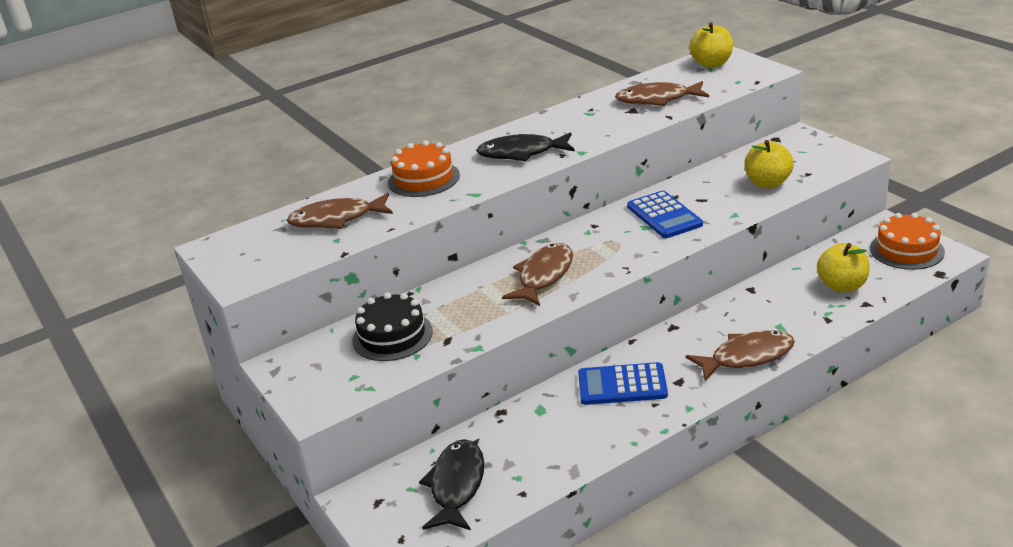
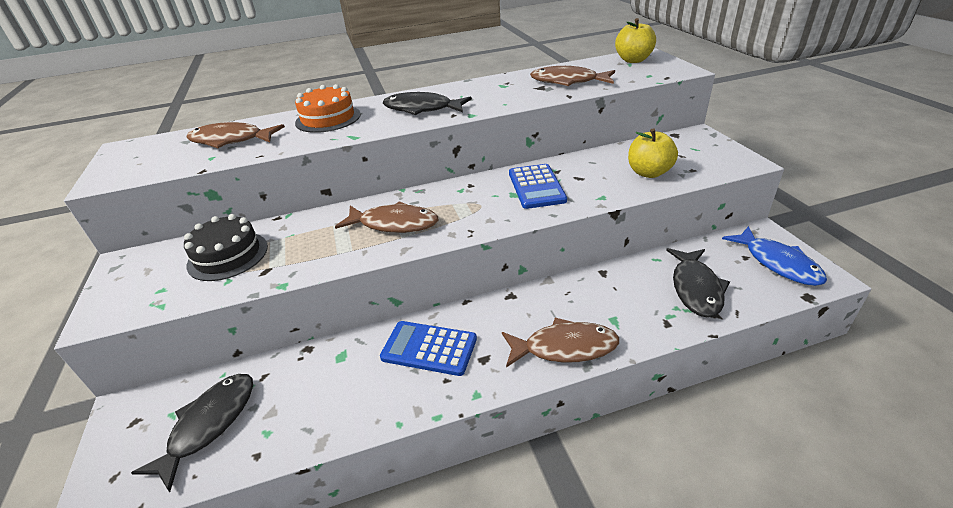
camera: 15 degrees right, 5 degrees up
(544, 276) = (394, 224): brown fish -> brown fish turned 60 degrees clockwise
(842, 286) = (695, 288): yellow apple -> black fish
(907, 250) = (778, 263): orange cake -> blue fish

